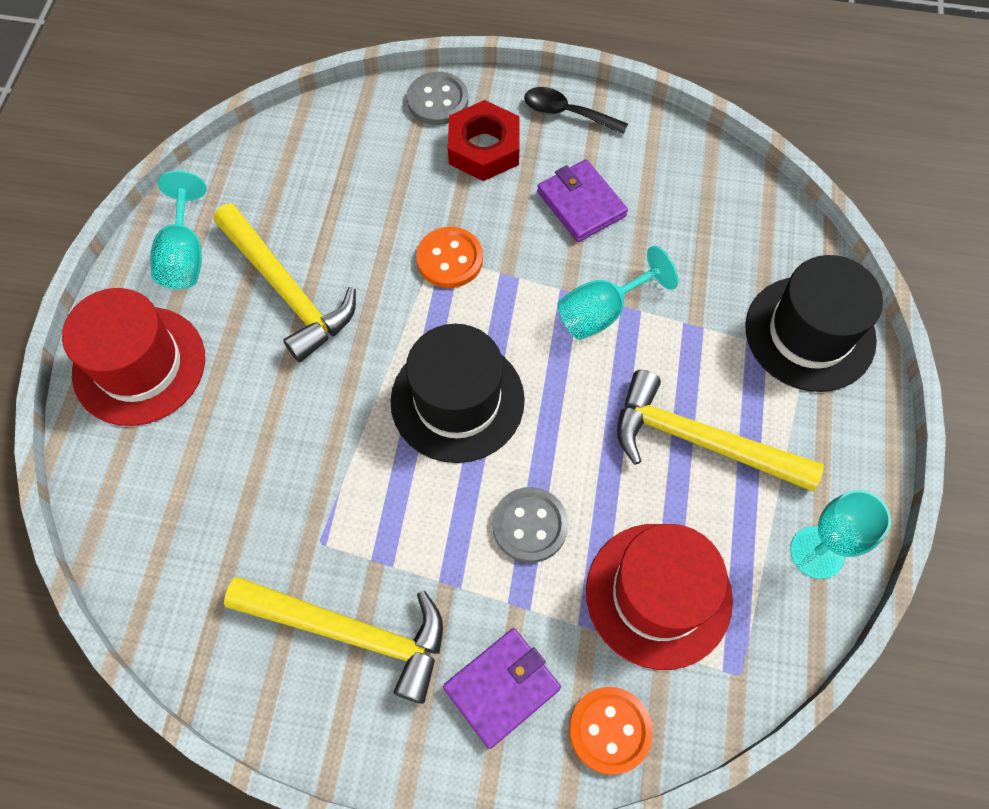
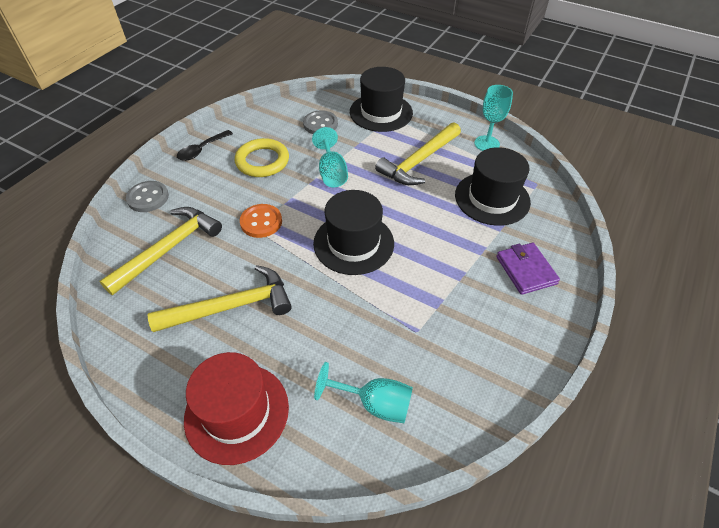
camera: 70 degrees left, 15 degrees down
(184, 255) = (162, 361): turquoise goblet -> turquoise goblet (374, 403)
(351, 632) = (478, 330): yellow hammer -> yellow hammer (169, 249)
(484, 148) = (197, 188): red nut -> none
(530, 525) = (440, 234): grey button -> grey button (320, 124)
(581, 204) = (262, 161): purple wallet -> yellow ring
(610, 730) = (555, 235): orange button -> none
(658, 595) = (492, 198): red hat -> black hat

